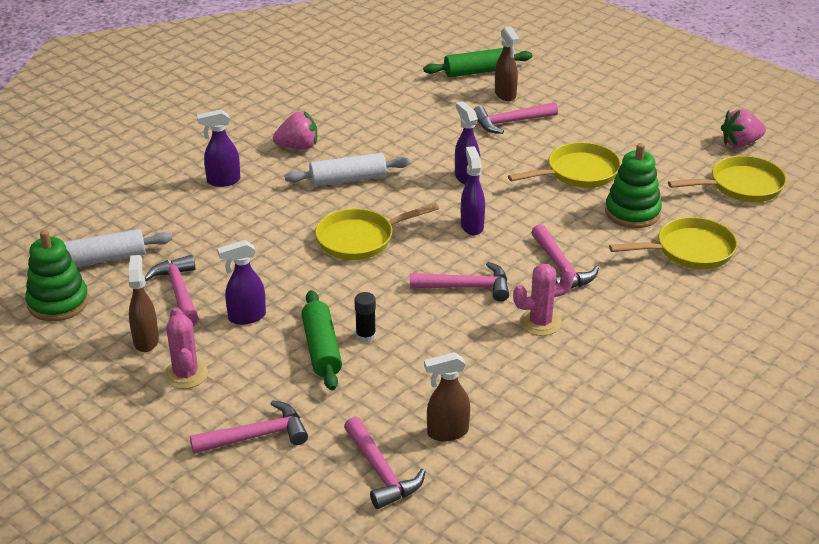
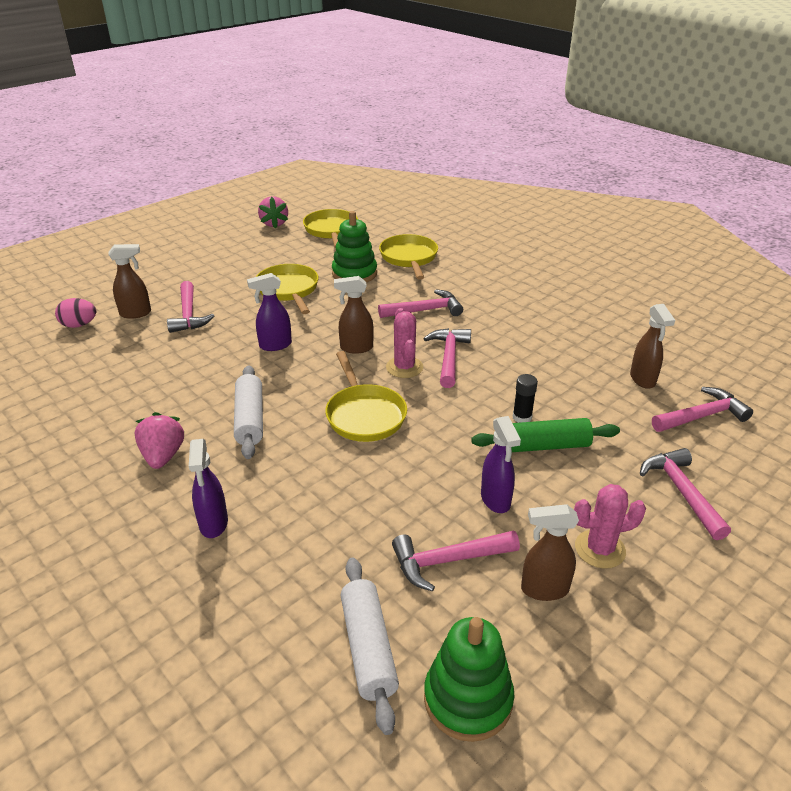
camera: 85 degrees left, 0 degrees up
(472, 226) = (356, 348): purple spray bottle -> brown spray bottle
(477, 71) = (79, 325): green rolling pin -> pink egg
(540, 322) = (497, 326): pink cactus -> pink cactus (404, 367)

